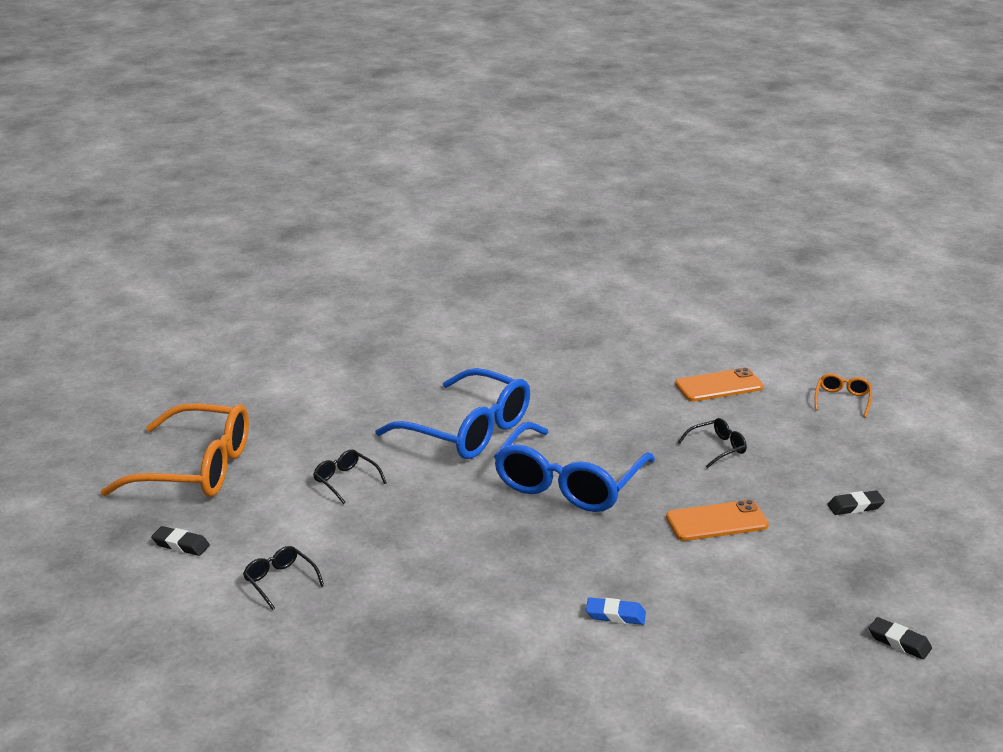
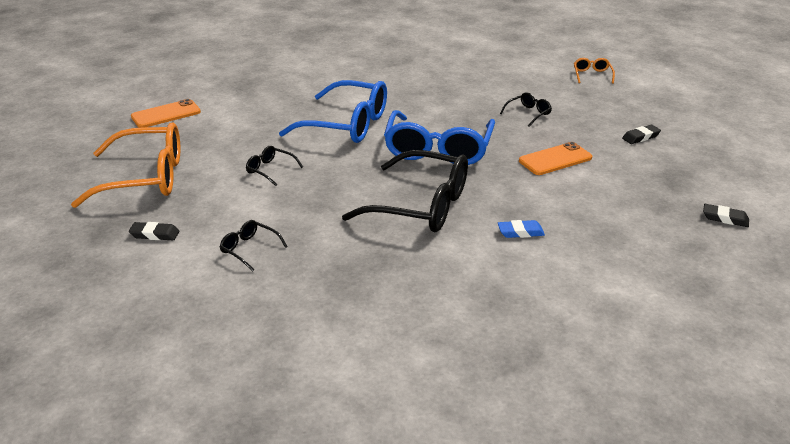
camera: 15 degrees left, 5 degrees up
(509, 559) = (421, 206): none -> black glasses
(719, 386) = (507, 76): orange phone -> orange phone (166, 114)

